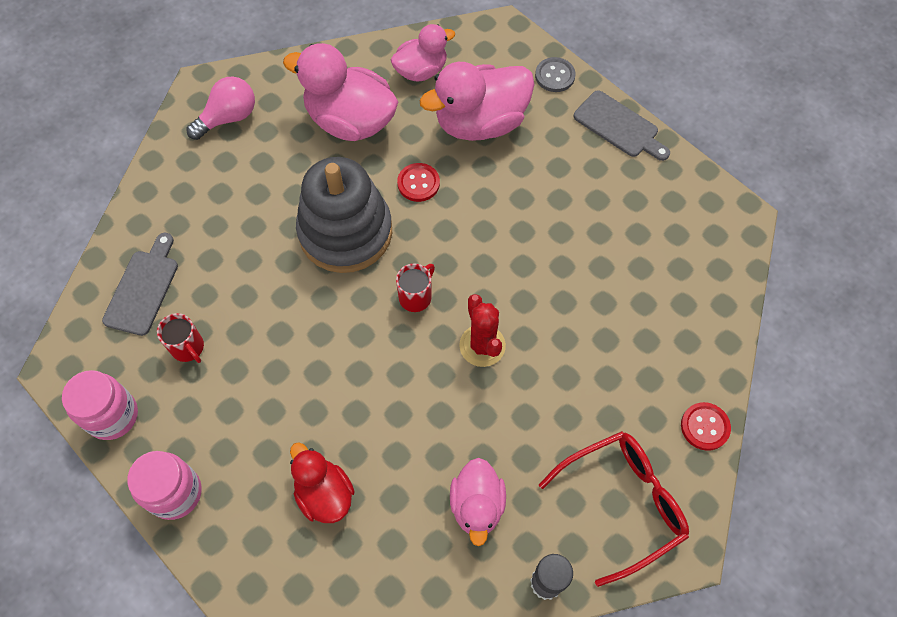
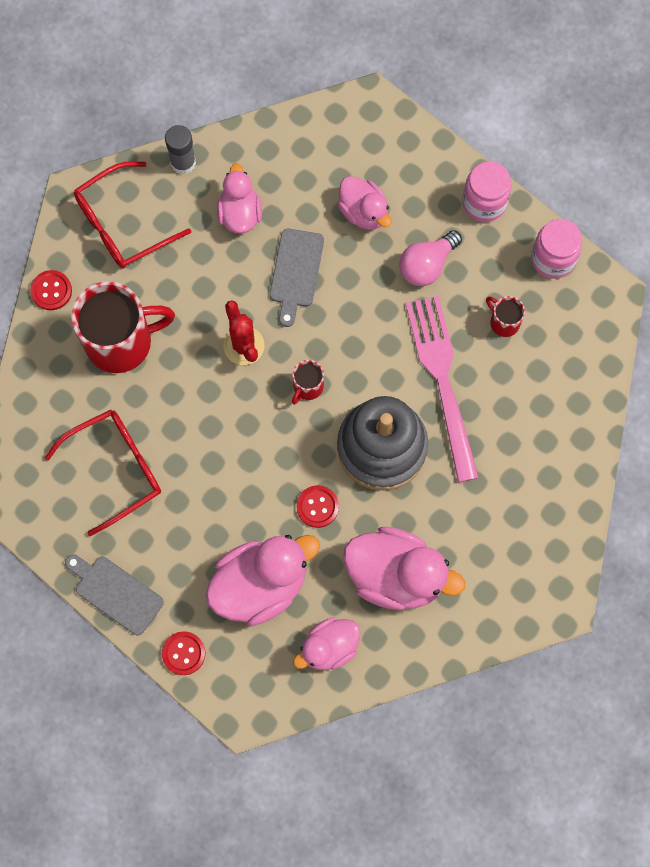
camera: 175 degrees right, 10 degrees up
(143, 288) = (559, 374): grey cutting board -> grey cutting board (296, 272)
(228, 118) = (523, 568): pink light bulb -> pink light bulb (427, 265)
(270, 292) = (442, 379): none -> pink fork
(324, 494) = (364, 212): red duck -> pink duck
(555, 76) = (183, 653): grey button -> red button
(620, 361) = (121, 341): none -> red mug
(622, 232) = (116, 469): none -> red glasses

